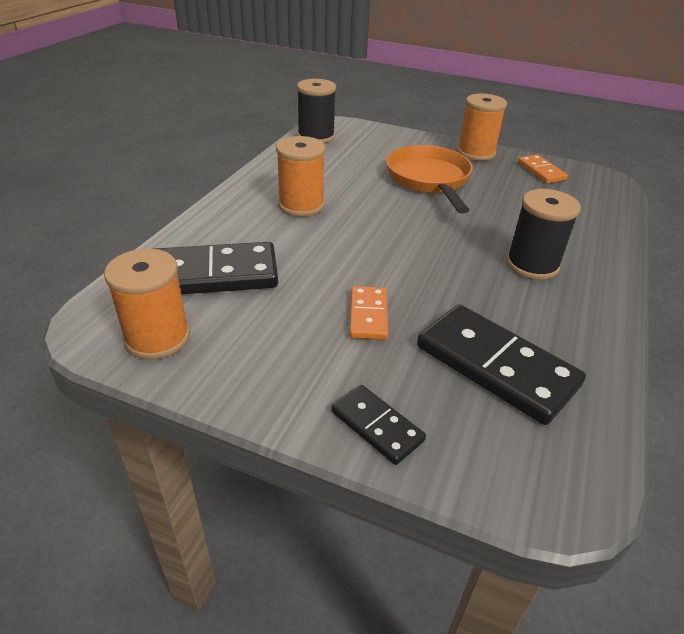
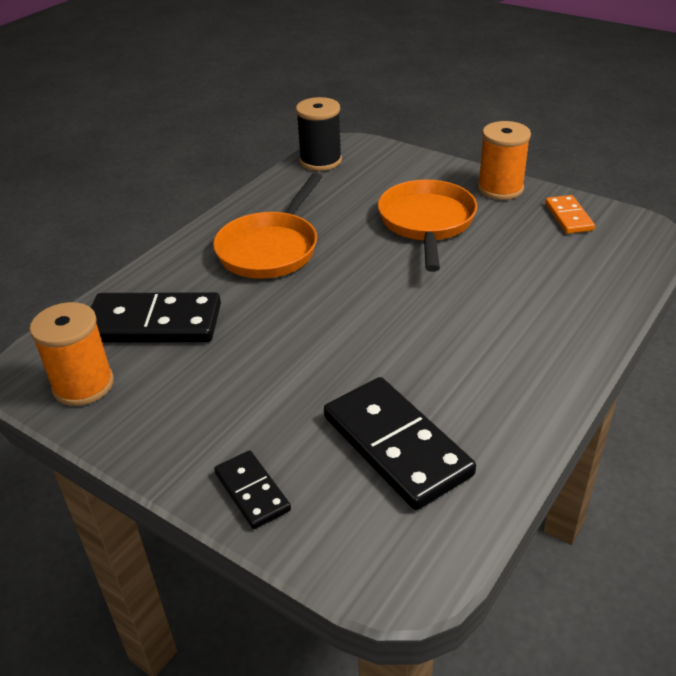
camera: 15 degrees right, 0 degrees up
(301, 205) = (271, 249): orange spool -> orange pan
(368, 315) = (290, 379): orange domino -> none
(532, 265) = (494, 337): black spool -> none

